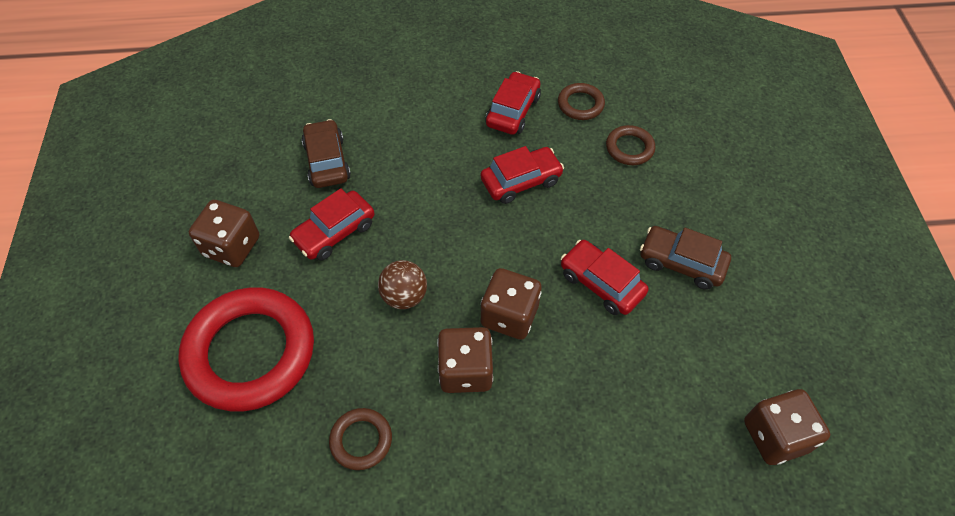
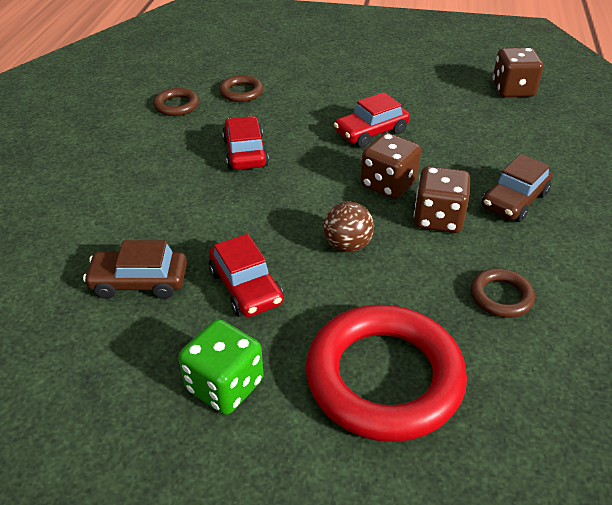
camera: 75 degrees left, 15 degrees down
(232, 246) = (225, 385): brown dice -> green dice
(513, 111) = (157, 142): red car -> none
(681, 263) = (365, 94): brown car -> brown car (514, 200)

